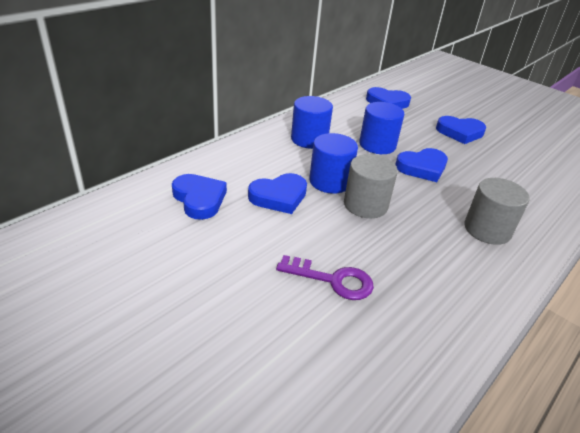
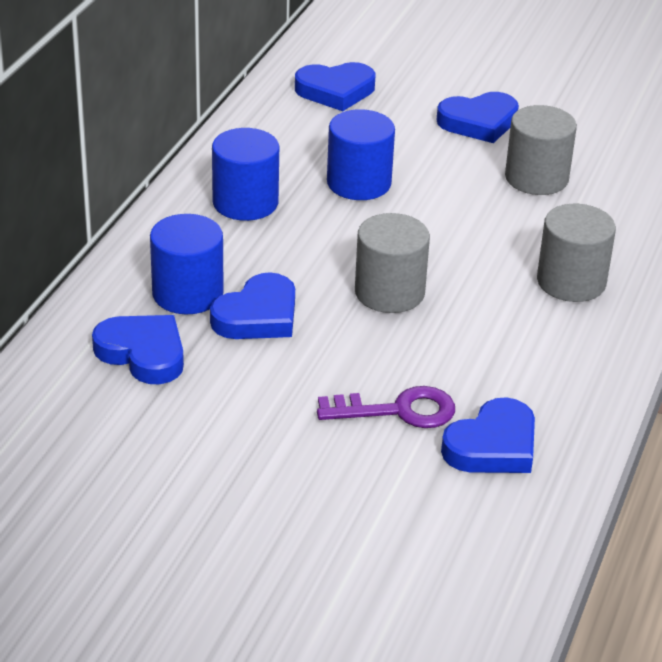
camera: 20 degrees left, 0 degrees up
(330, 181) = (318, 269): blue cylinder -> blue cylinder (187, 293)
(422, 168) = (445, 206): blue heart -> blue heart (493, 446)
(484, 167) = (536, 178): none -> grey cylinder

